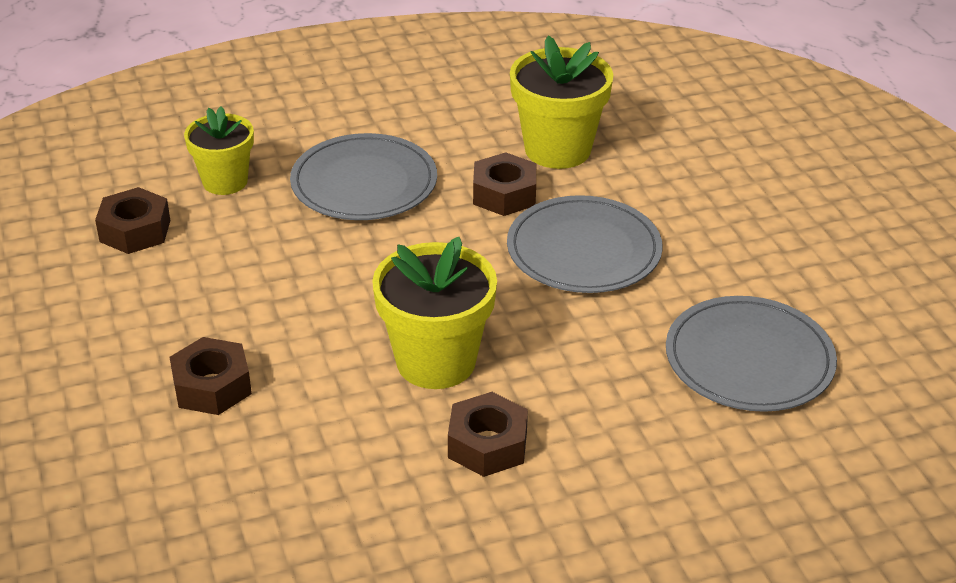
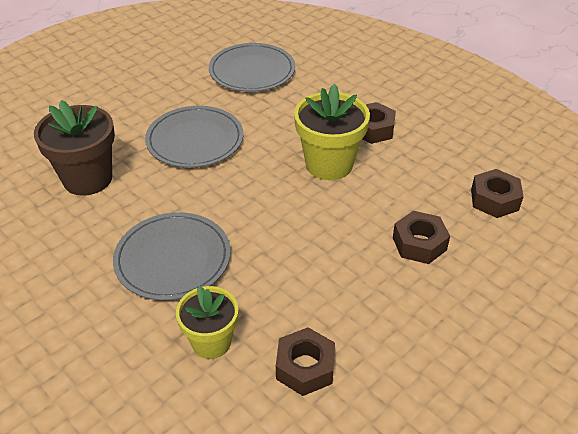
camera: 115 degrees left, 5 degrees up
(504, 194) = (153, 187): brown nut -> brown nut (494, 200)
(557, 149) = (87, 179): yellow flower pot -> brown flower pot

